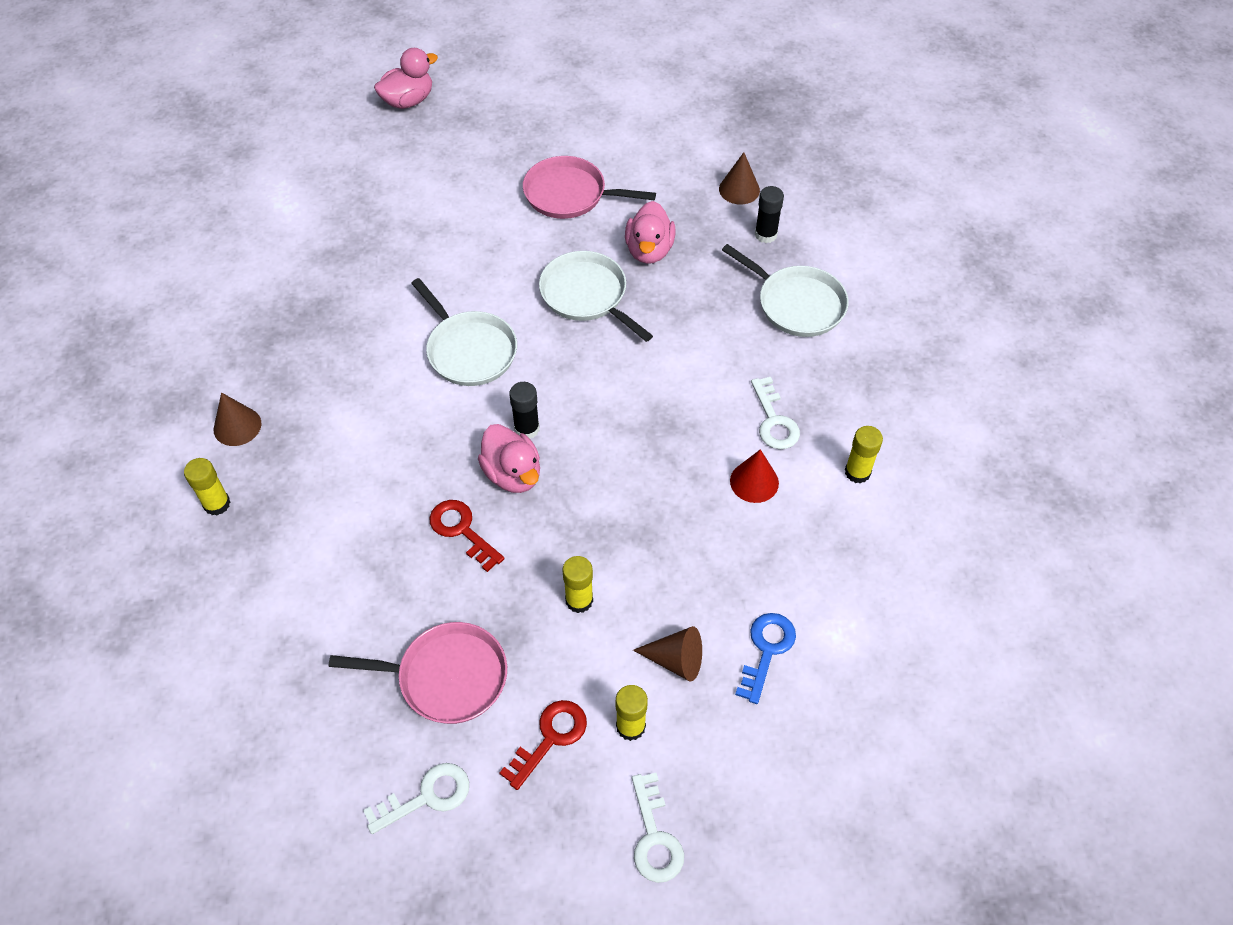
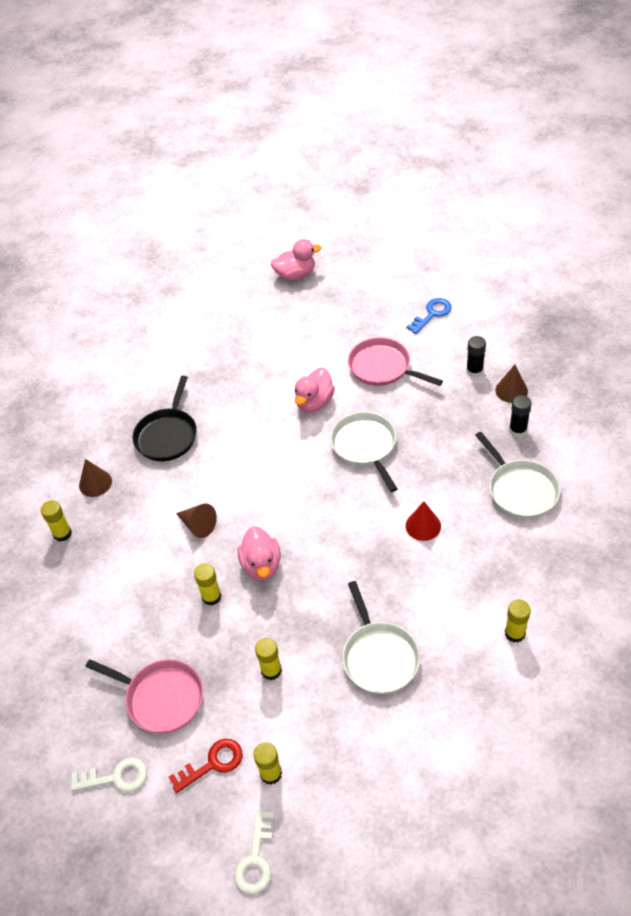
camera: 25 degrees right, 5 degrees down
(315, 341) = (167, 435): none -> black pan
(462, 530) = (211, 596): red key -> yellow glue stick
(469, 350) = (267, 467): white pan -> white pan (379, 657)
(527, 429) = (284, 535): black glue stick -> black glue stick (474, 371)
(649, 250) = (424, 423): pink duck -> pink duck (314, 402)
(675, 660) = (321, 735): brown cone -> brown cone (198, 525)
(754, 482) = (432, 618): red cone -> red cone (423, 525)
(766, 650) = (390, 749): blue key -> blue key (432, 314)
(774, 420) = (466, 576): white key -> none

